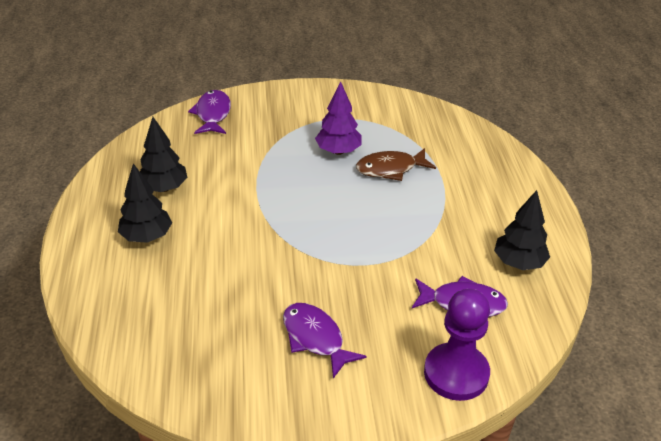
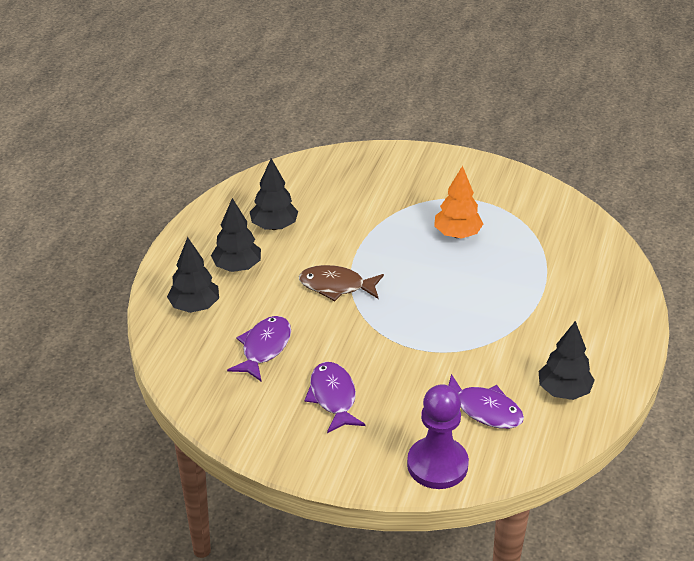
camera: 25 degrees right, 0 degrees up
(122, 289) = (194, 306): none -> black tree
(213, 114) = (356, 164): purple fish -> purple fish (264, 348)
(338, 151) = (457, 234): purple tree -> orange tree
(390, 169) = (498, 266): brown fish -> brown fish (336, 286)

